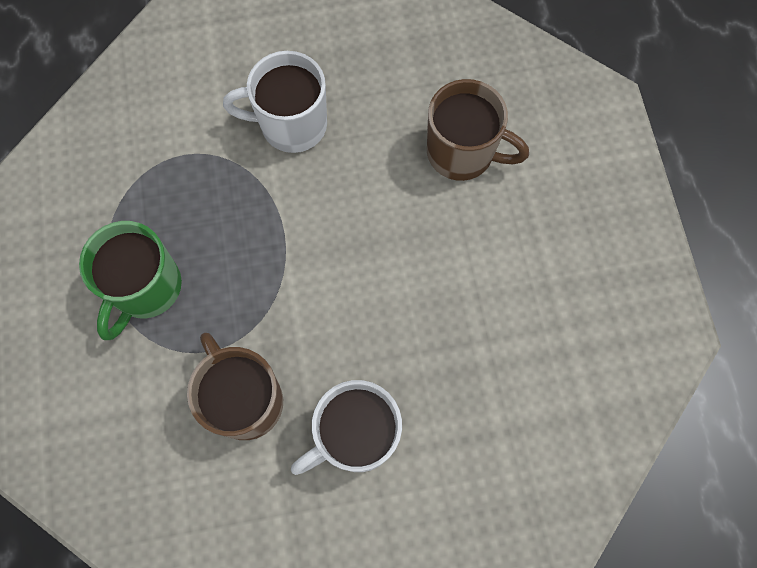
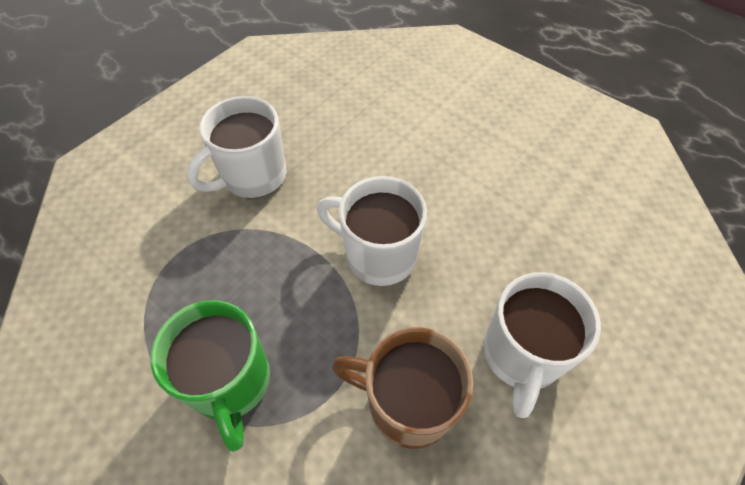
camera: 40 degrees left, 15 degrees down
(327, 273) = (378, 255): none -> white mug
(462, 153) = (395, 118): brown mug -> none

